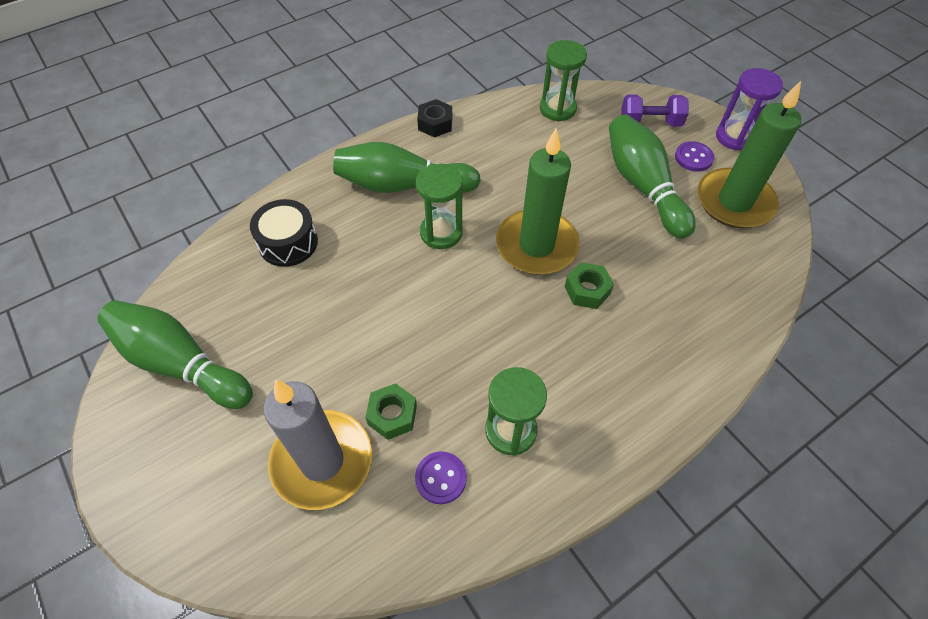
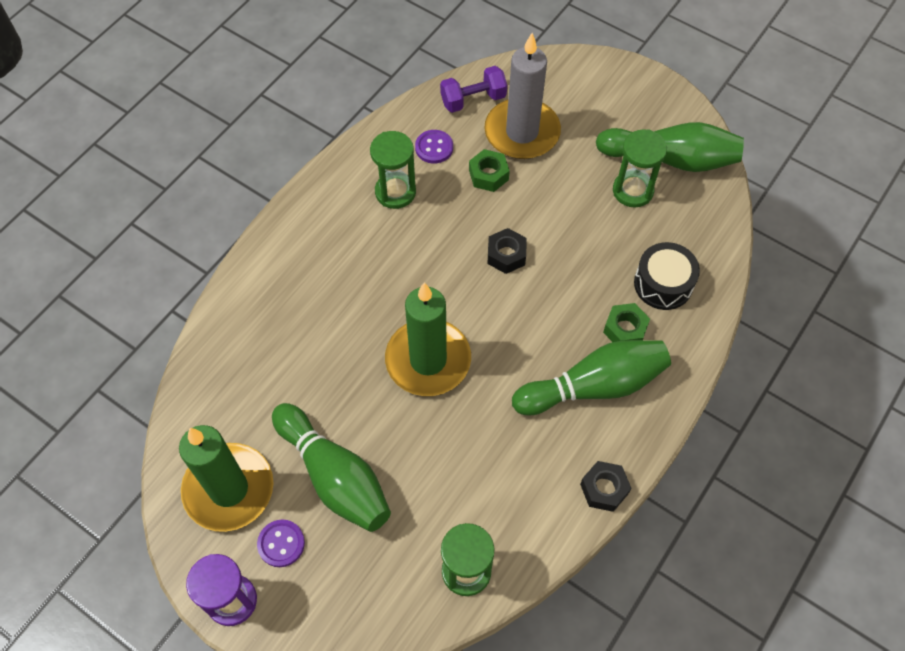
camera: 160 degrees right, 5 degrees up
(419, 316) = (506, 255): none -> black nut
(441, 233) = (526, 343): green hourglass -> green hourglass (633, 191)
(587, 290) = (366, 327): green nut -> green nut (625, 329)
(650, 123) = (343, 588): purple dumbbell -> purple dumbbell (473, 100)

